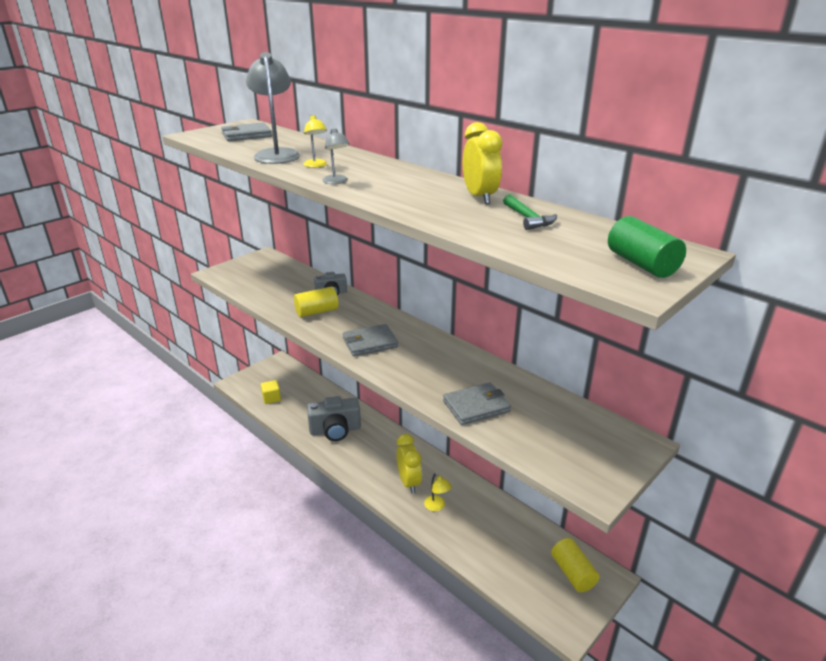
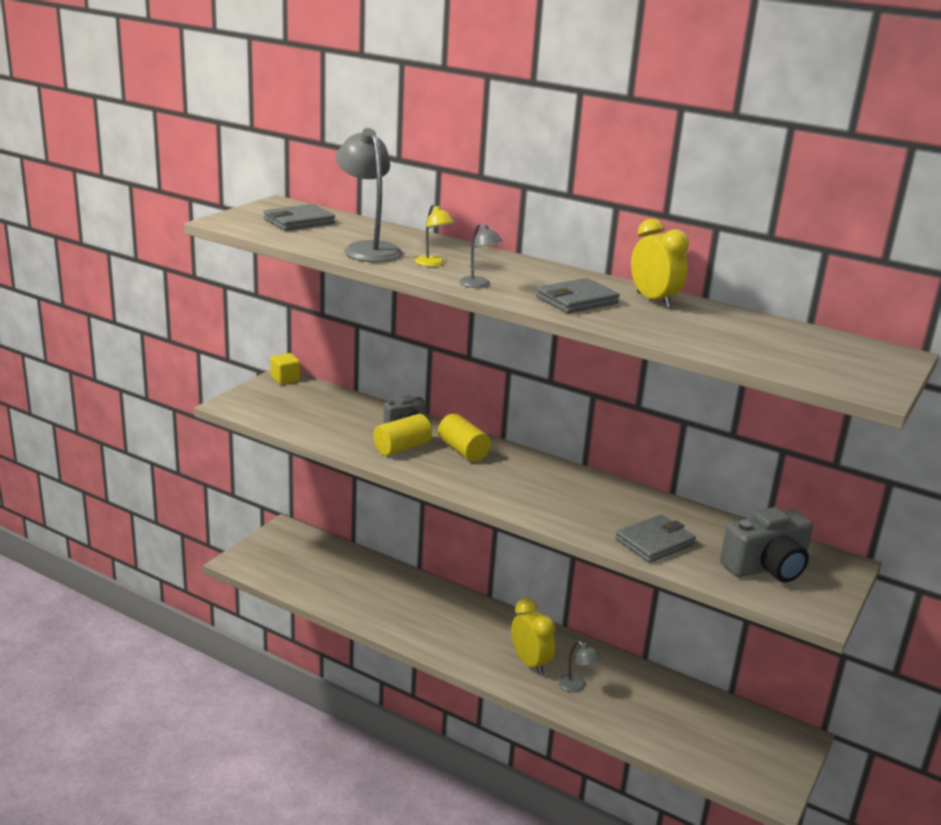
camera: 15 degrees left, 5 degrees down
(271, 398) = (299, 578): yellow cube -> yellow cube (285, 379)
(335, 430) = (406, 610): grey camera -> grey camera (766, 567)
(370, 343) = (492, 481): grey wallet -> grey wallet (576, 300)
(437, 506) = (576, 686): yellow lamp -> grey lamp
(528, 219) = (722, 324): green hammer -> none
(573, 573) = (760, 739): yellow cylinder -> yellow cylinder (463, 450)
(641, 264) = (862, 368): green cylinder -> none

